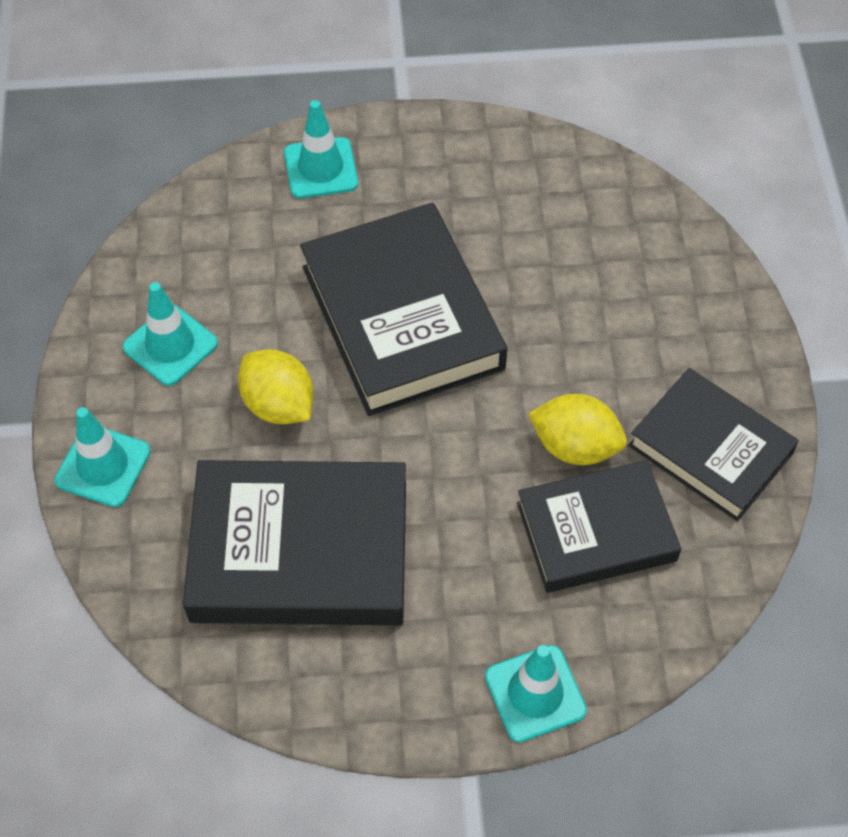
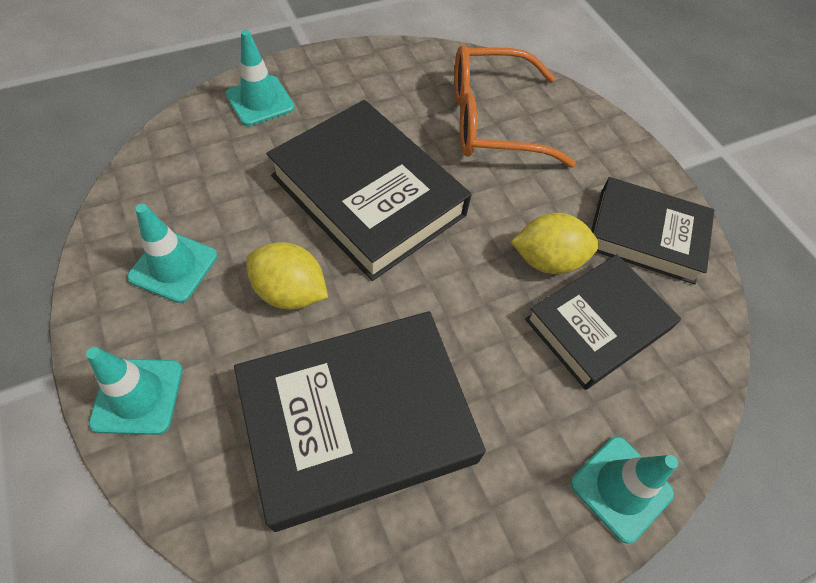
camera: 25 degrees left, 0 degrees up
(590, 258) = (491, 121): none -> orange glasses

